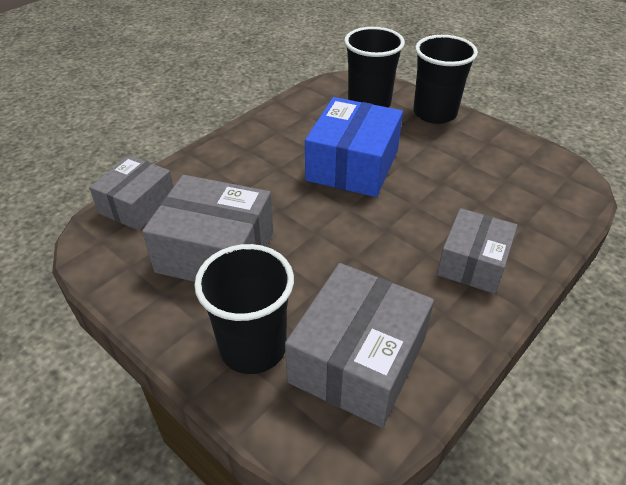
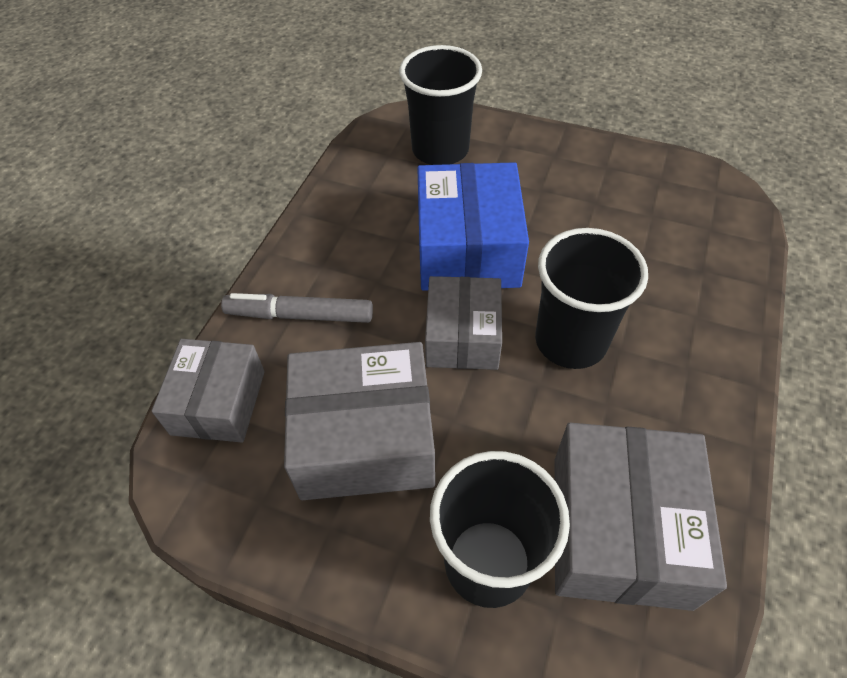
camera: 20 degrees left, 10 degrees up
(216, 173) = (300, 315): none -> grey marker
(435, 113) = (526, 142): black cup -> black cup (570, 341)
(473, 263) = (675, 344): grey box -> grey box (462, 336)

